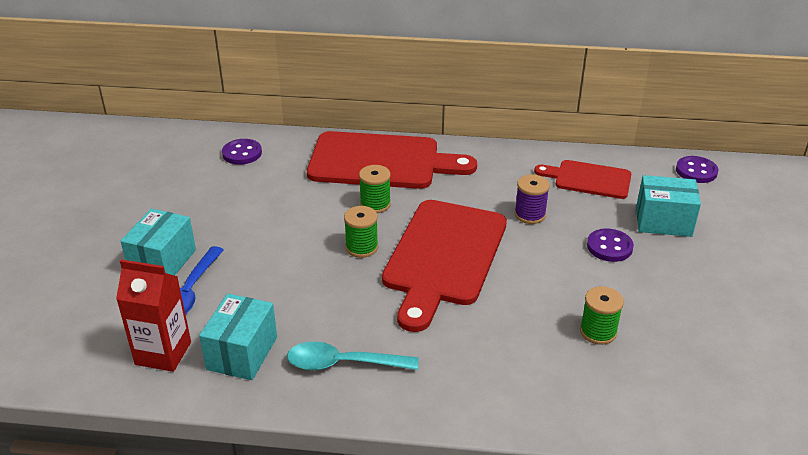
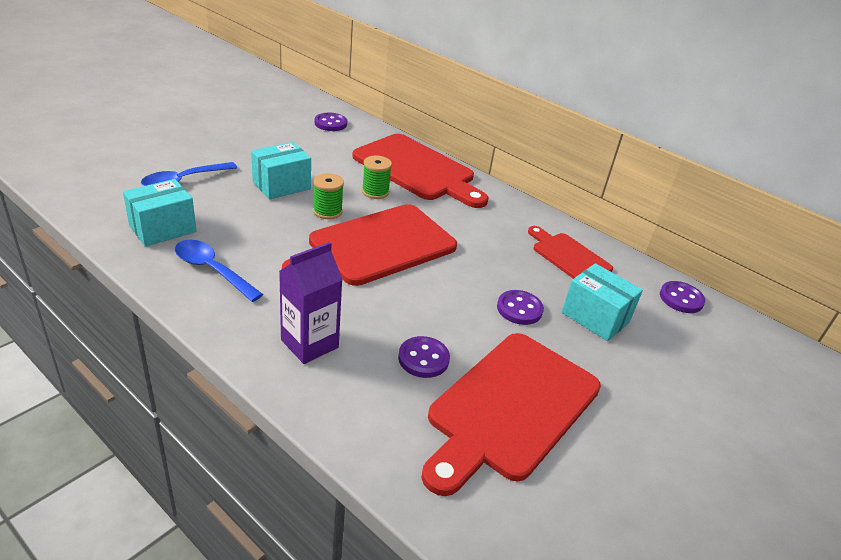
camera: 30 degrees right, 0 degrees up
(163, 262) = (195, 157): turquoise box -> turquoise box (281, 185)
(163, 353) = (120, 203): red carton -> none
(343, 364) = (212, 270): turquoise spoon -> blue spoon
(506, 375) = (309, 344): none -> purple carton
(530, 215) = (483, 255): purple spool -> none
(598, 332) = (423, 359): green spool -> purple button
(696, 330) = (511, 408): none -> red cutting board

